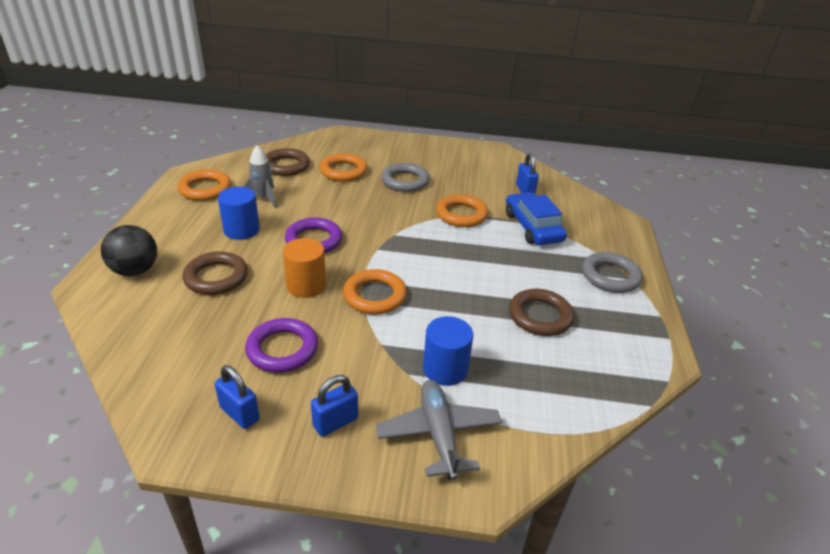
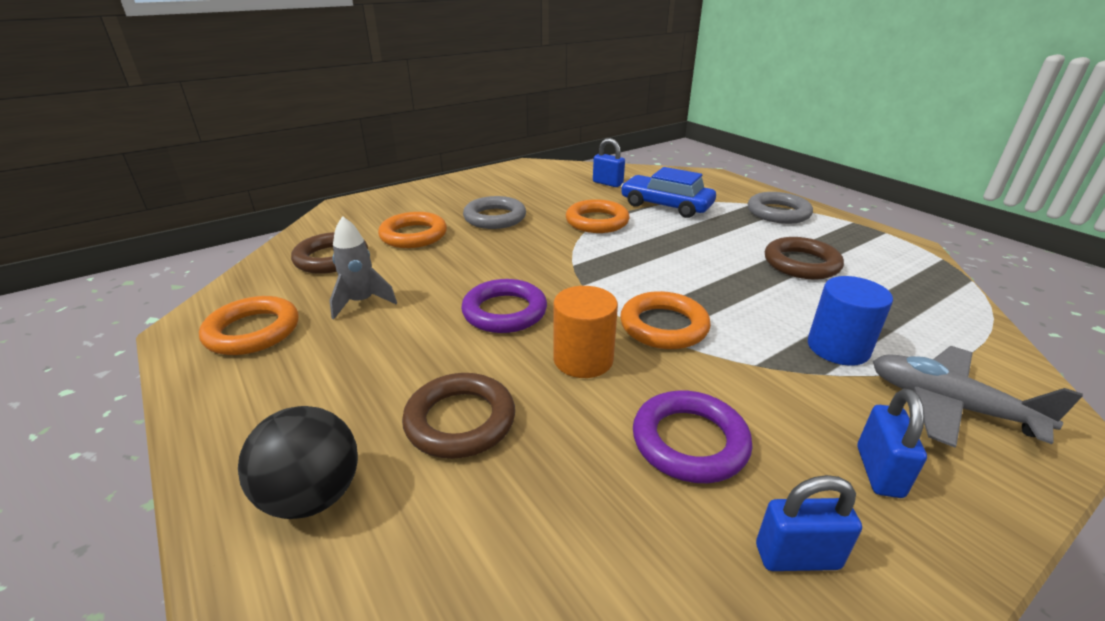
camera: 40 degrees left, 5 degrees down
(241, 230) = (395, 349): blue cylinder -> none

